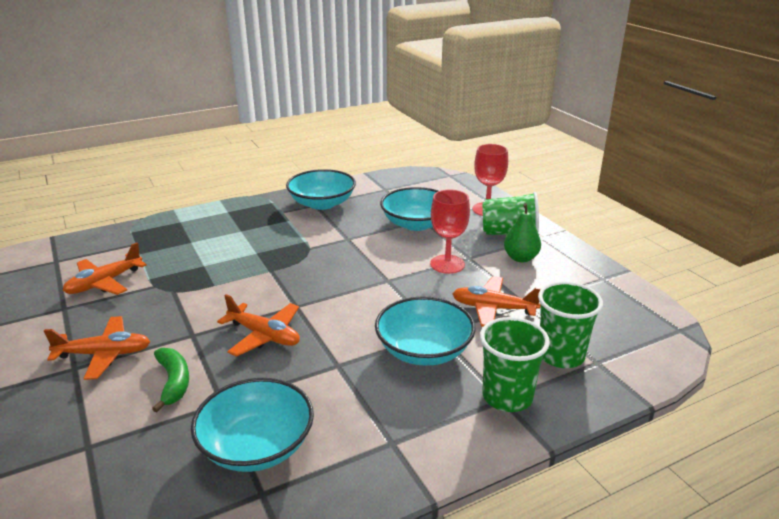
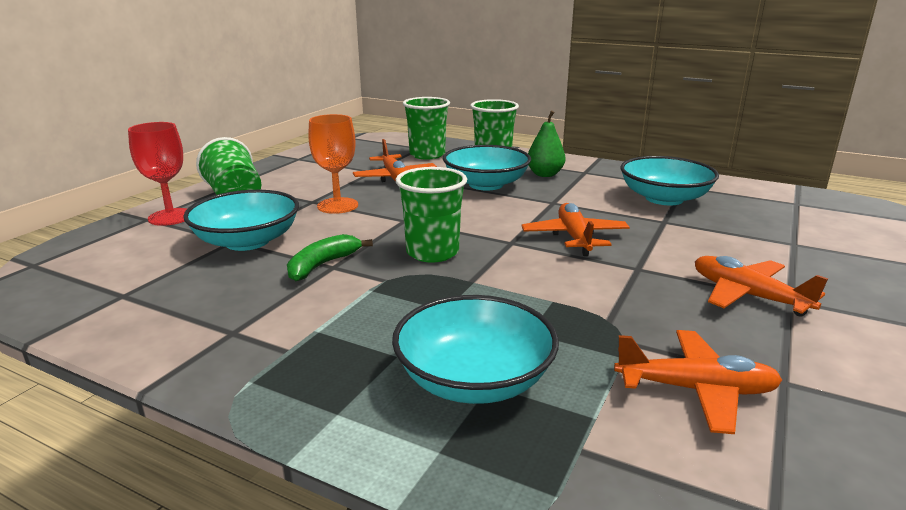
camera: 125 degrees left, 5 degrees down
(174, 382) = (691, 246): green banana -> green banana (322, 265)
(322, 203) = (222, 327): turquoise bowl -> turquoise bowl (474, 379)
(322, 272) = (432, 252): none -> green cup
(447, 264) = (337, 206): red goblet -> orange goblet
(520, 258) = (290, 184): green pear -> green pear (545, 174)

